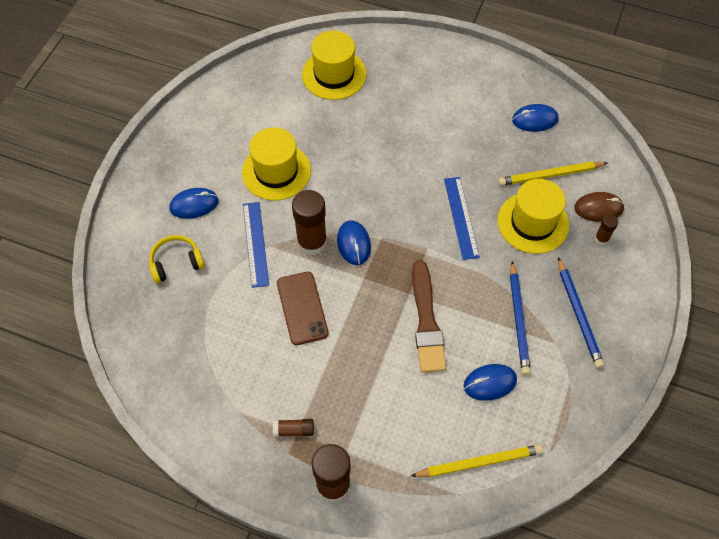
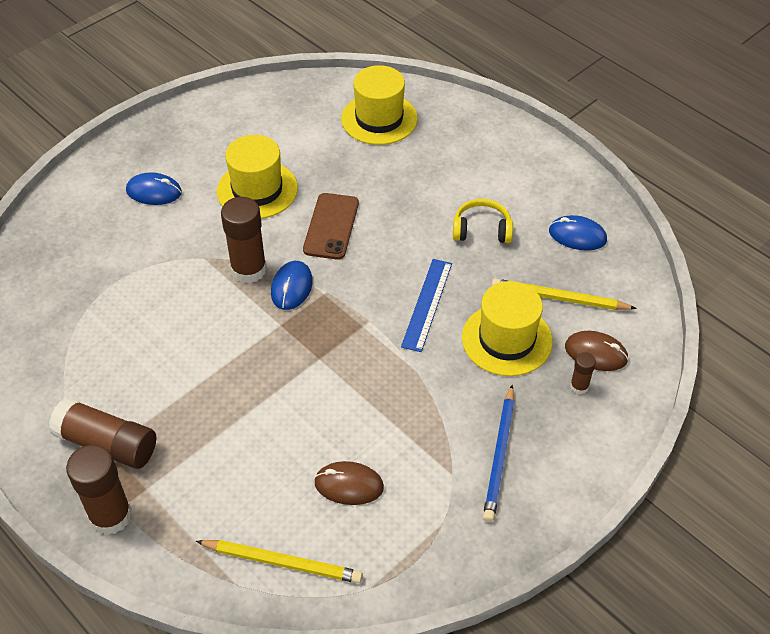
camera: 25 degrees right, 10 degrees down
(176, 263) = (100, 239): yellow headphones -> yellow headphones (482, 230)
(255, 244) = (190, 250): blue ruler -> none
(294, 430) = (107, 444): brown glue stick -> brown glue stick, size x2.06
(302, 308) = (196, 329): brown phone -> brown phone (331, 226)
(426, 321) = (319, 393): brown brush -> none
(490, 383) = (349, 485): blue mouse -> brown mouse
(518, 320) = (424, 433): blue pencil -> none

